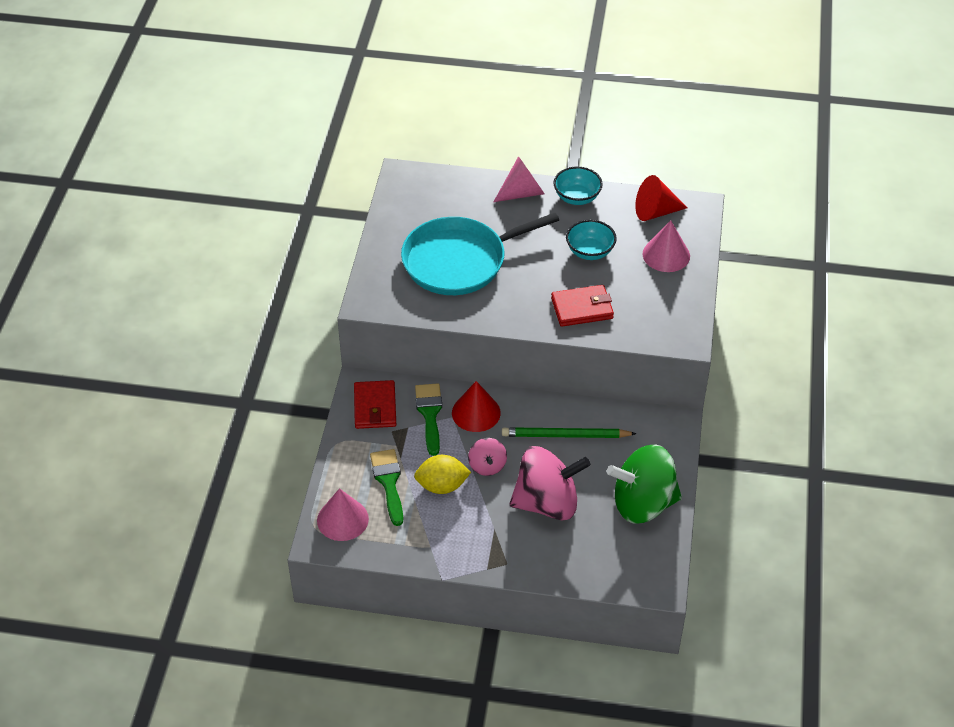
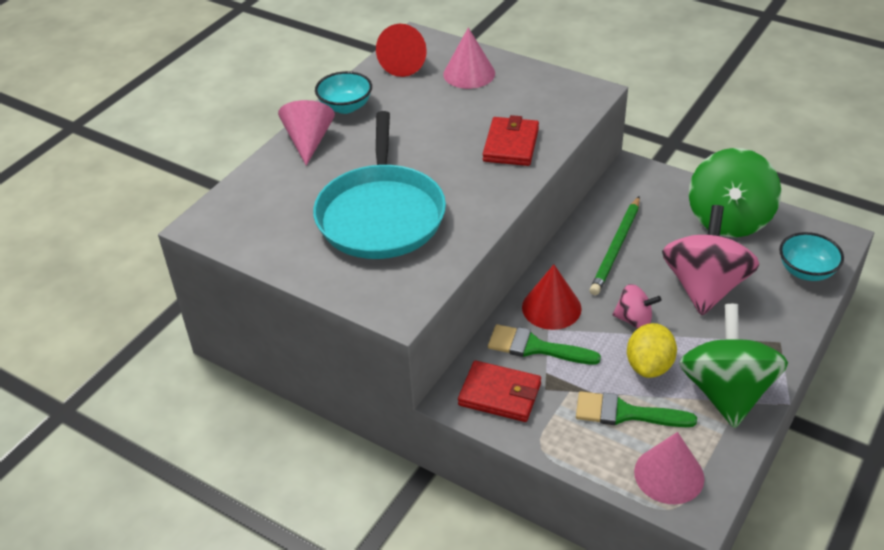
camera: 65 degrees left, 5 degrees down
(436, 538) = (726, 392): none -> green spinning top
(590, 251) = (431, 119): turquoise bowl -> turquoise bowl (806, 271)

